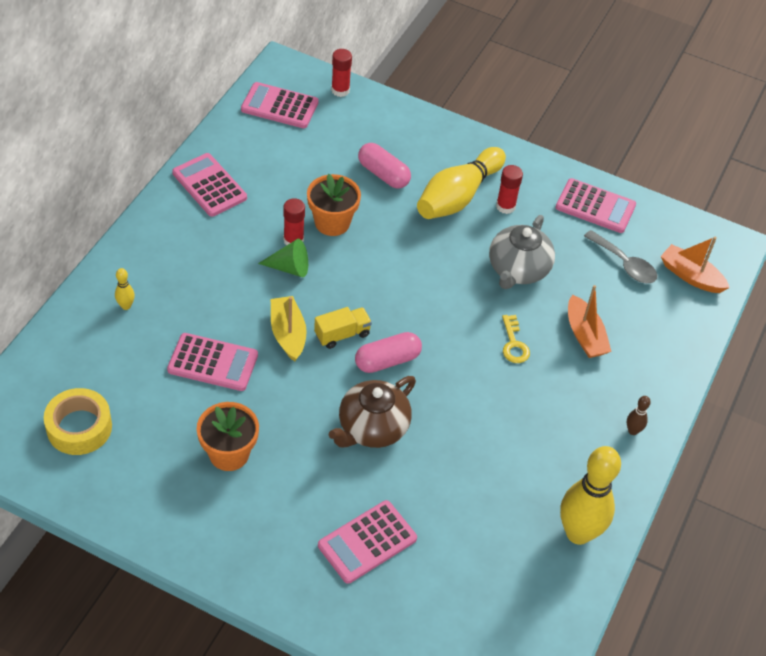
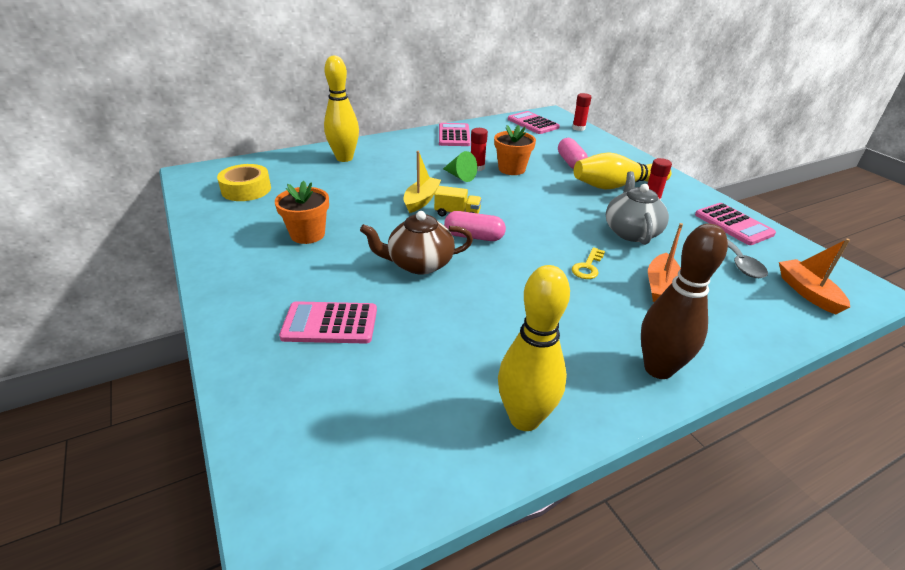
camera: 40 degrees right, 15 degrees down
(126, 306) = (344, 158): yellow bowling pin -> yellow bowling pin, size x2.43
(213, 363) = (358, 194): pink calculator -> none
(518, 270) = (631, 232): grey teapot -> grey teapot turned 120 degrees clockwise
(633, 431) = (658, 369): brown bowling pin -> brown bowling pin, size x2.43

